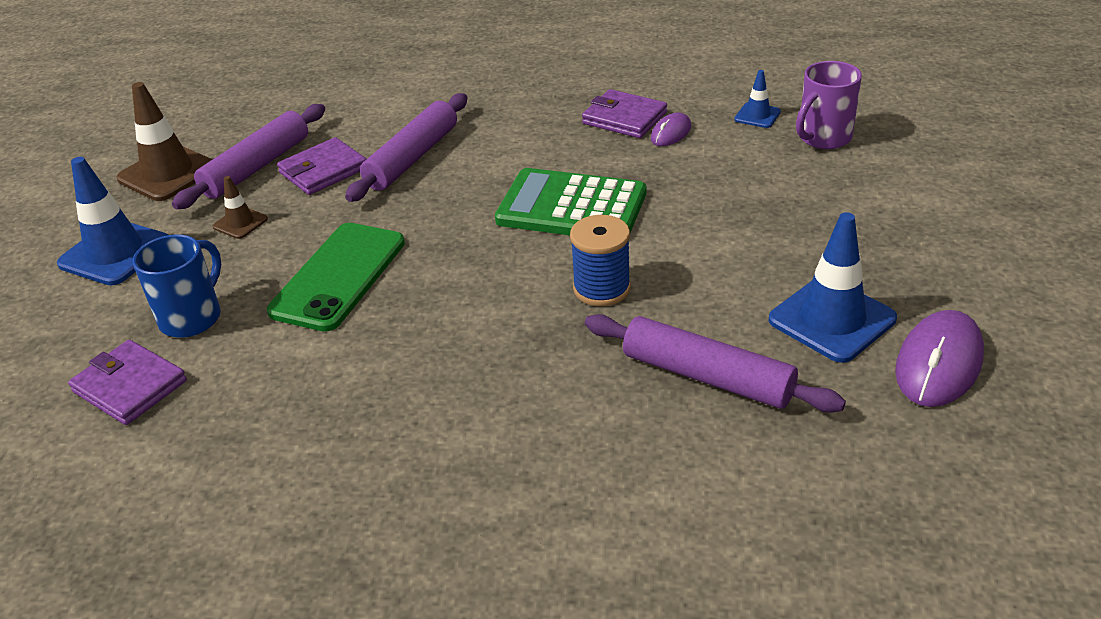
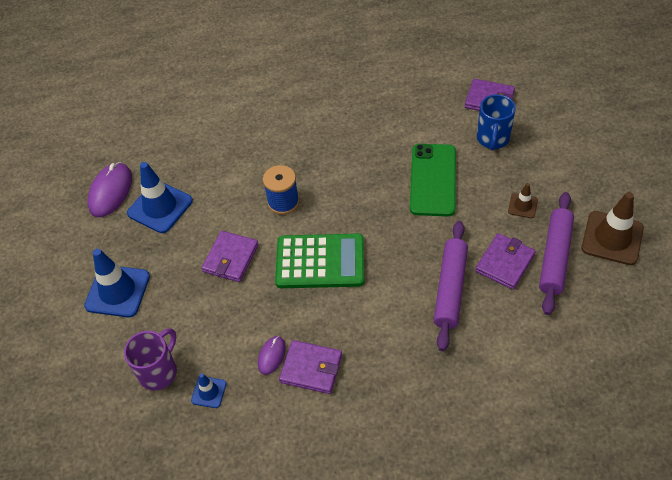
camera: 165 degrees right, 15 degrees up
(115, 253) = (578, 168): blue traffic cone -> blue traffic cone (117, 291)
(707, 376) = (219, 161): purple rolling pin -> none
(708, 231) = (231, 258): none -> purple wallet

